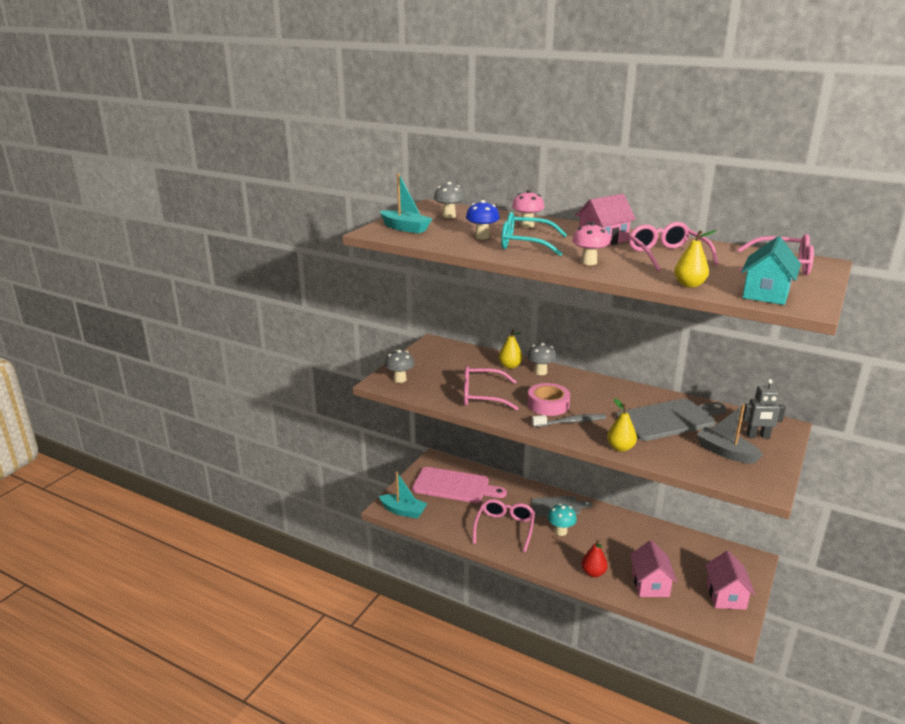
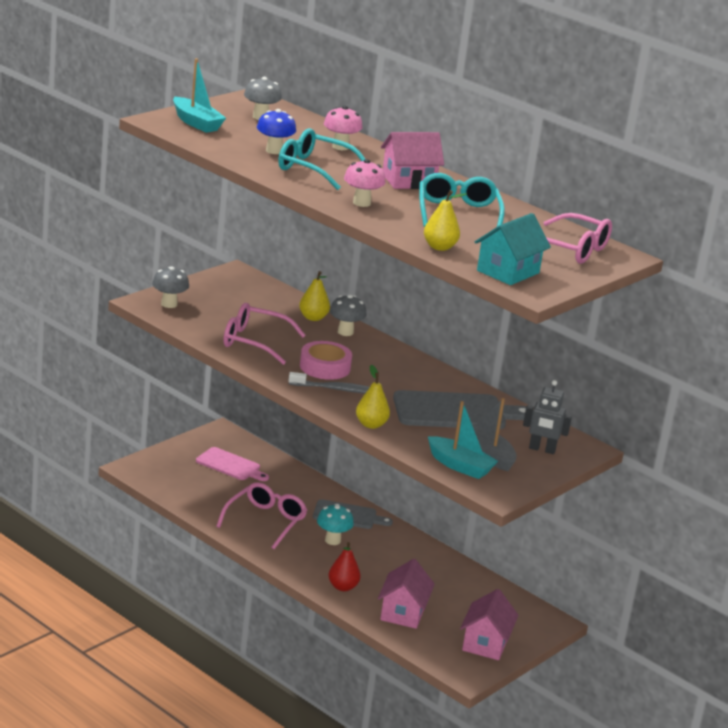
camera: 10 degrees right, 0 degrees up
(403, 511) = (151, 476): turquoise boat -> turquoise boat (460, 466)
(454, 486) = (230, 465): pink cutting board -> pink cutting board, size x0.62
(666, 255) = (457, 212): pink glasses -> turquoise glasses

